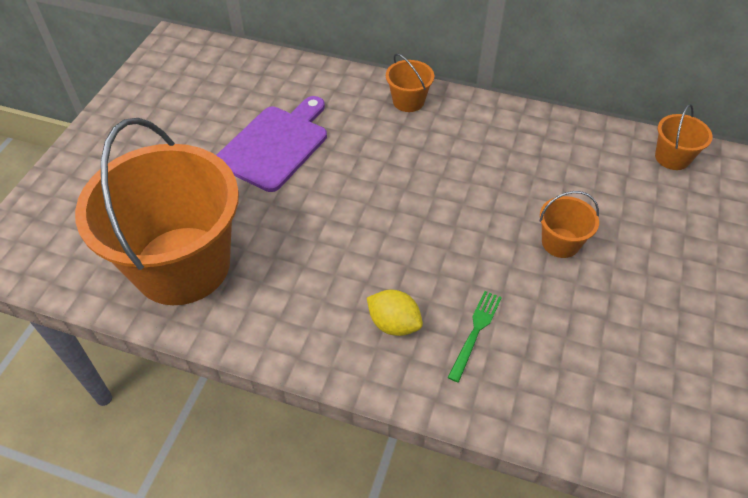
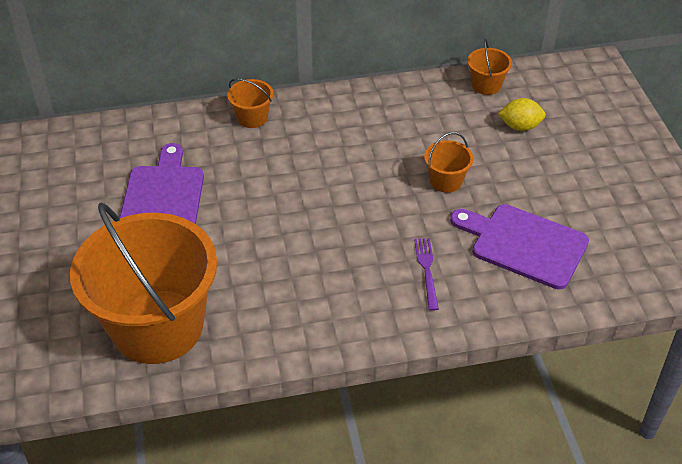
camera: 30 degrees left, 5 degrees down
(394, 324) = (363, 292): yellow lemon -> yellow lemon (520, 126)
(475, 332) = (427, 270): green fork -> purple fork
(605, 353) = (524, 244): none -> purple cutting board

